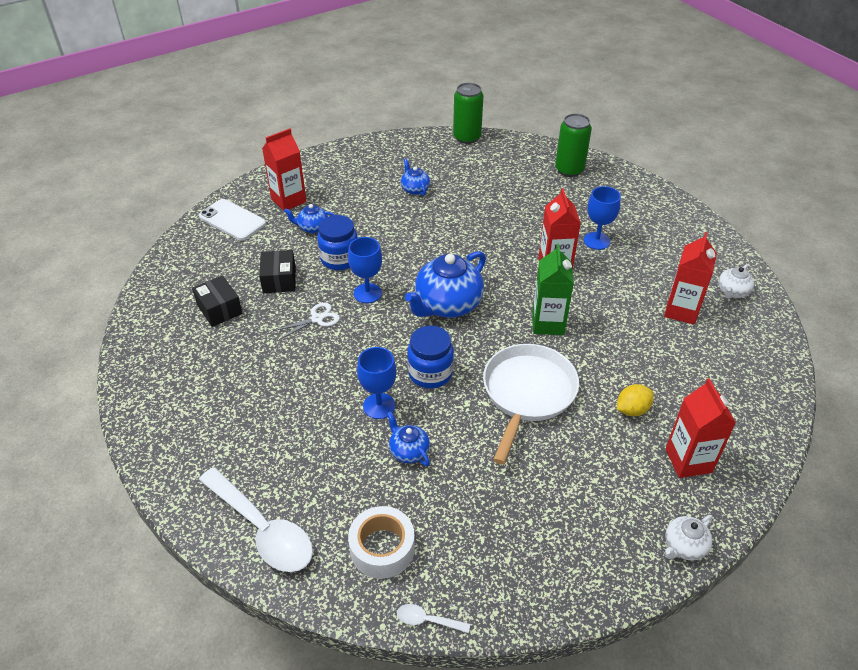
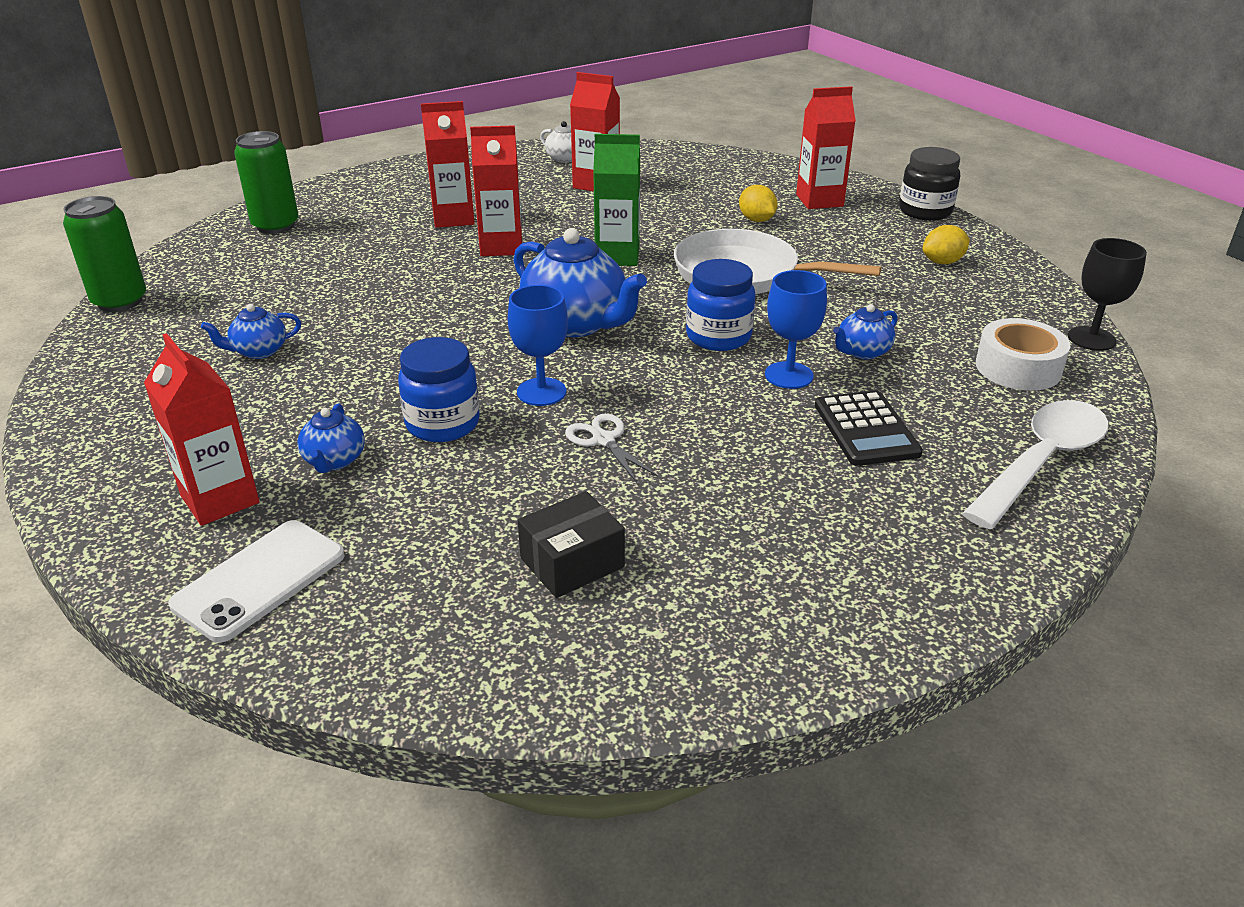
camera: 90 degrees left, 10 degrees down
(279, 280) = (491, 491): black box -> none
(312, 438) = (866, 429): none -> black calculator
(427, 620) = (1091, 339): white spoon -> black goblet
(567, 536) = (942, 262): none -> yellow lemon
(596, 241) = (453, 218): blue goblet -> red carton
(683, 546) = (925, 211): white teapot -> black jar

